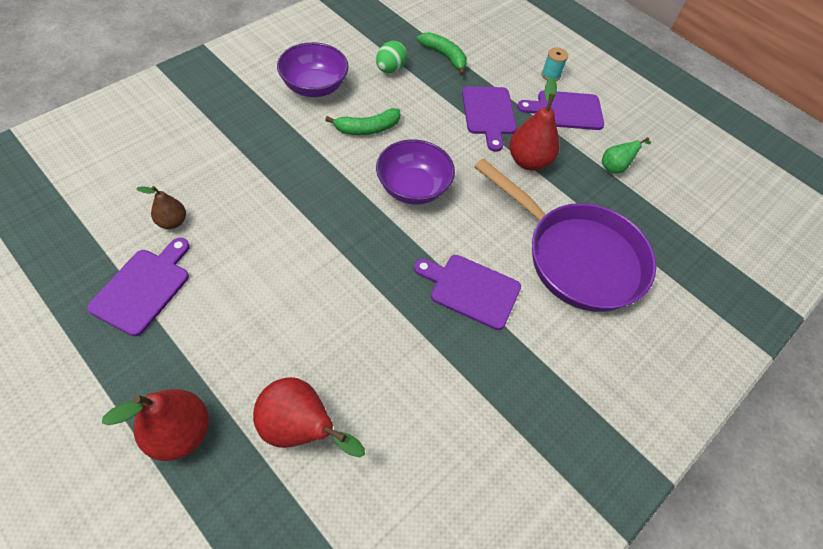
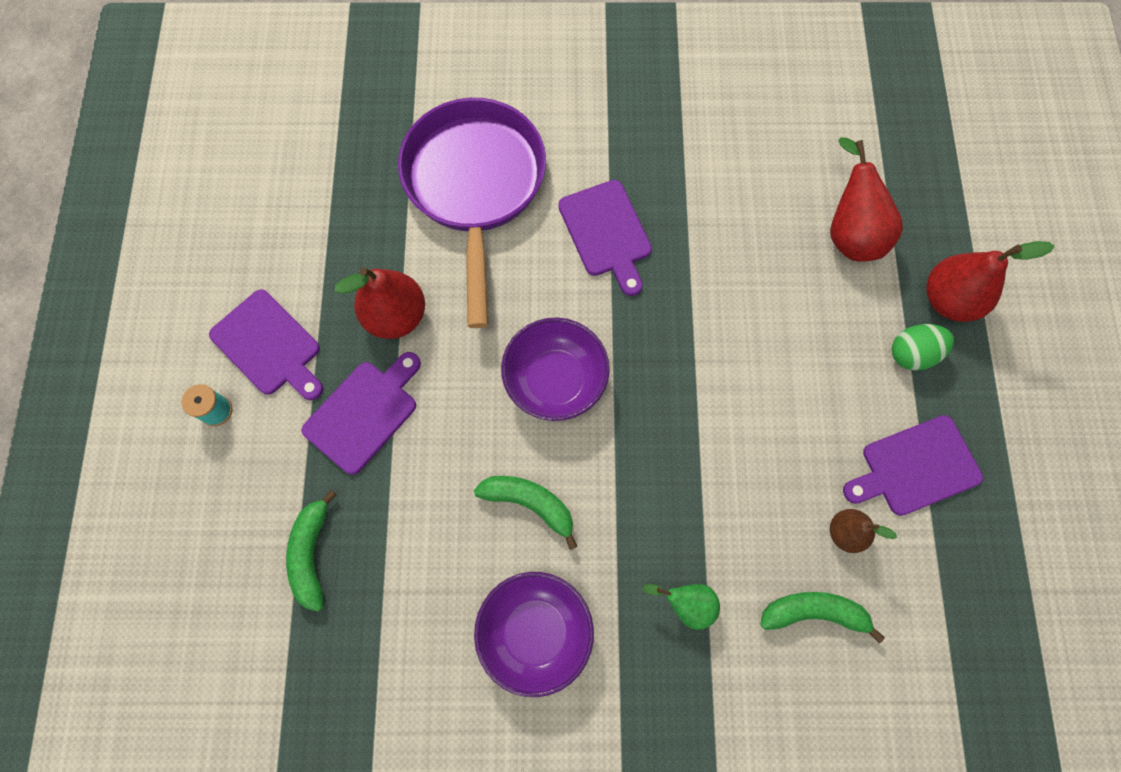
camera: 130 degrees left, 15 degrees up
(168, 174) = (814, 613): none -> green banana
(390, 69) = (407, 586): green egg -> green egg (912, 353)
(615, 167) = (314, 238): green pear -> green pear (686, 604)

